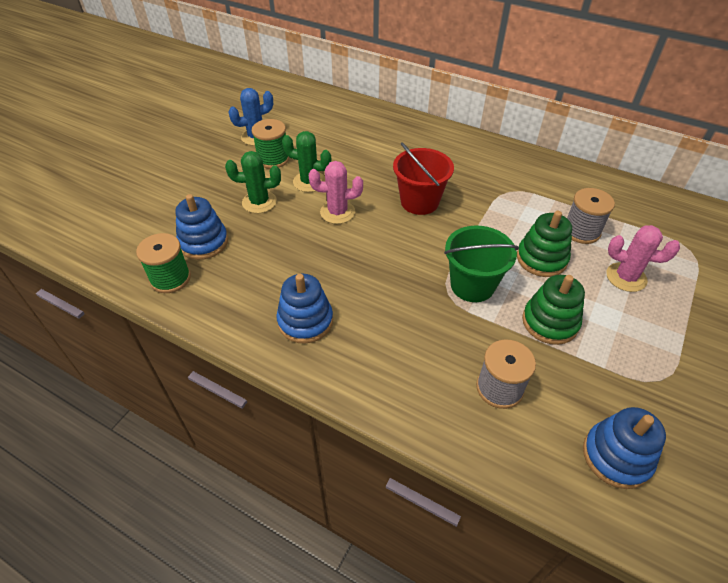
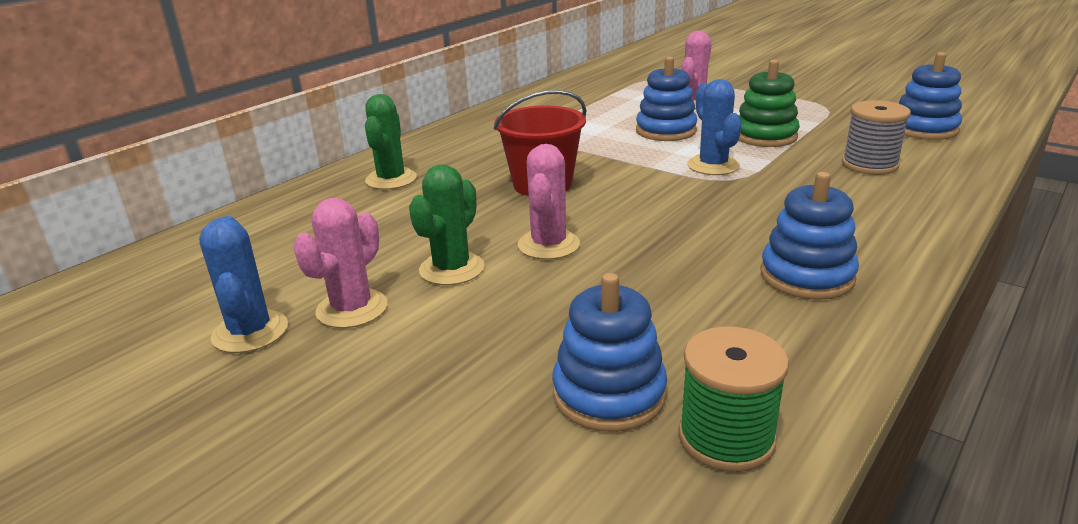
camera: 80 degrees left, 20 degrees down
(259, 202) = (493, 324): green cactus -> green cactus (391, 179)
(273, 159) = (352, 309): green spool -> pink cactus
(472, 285) = (713, 165): green bucket -> blue cactus
(541, 259) = (666, 131): green stacking toy -> blue stacking toy
(581, 231) = (621, 111): grey spool -> none

